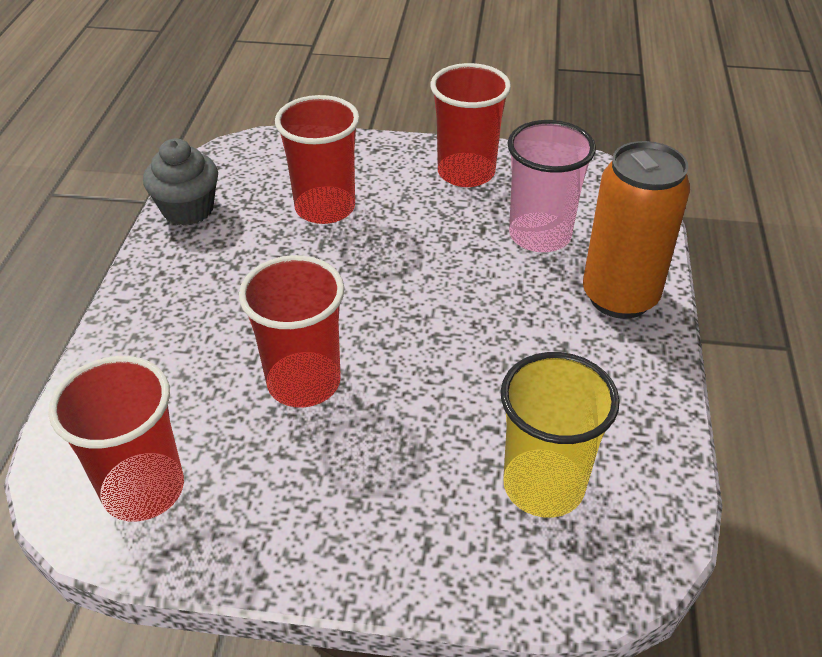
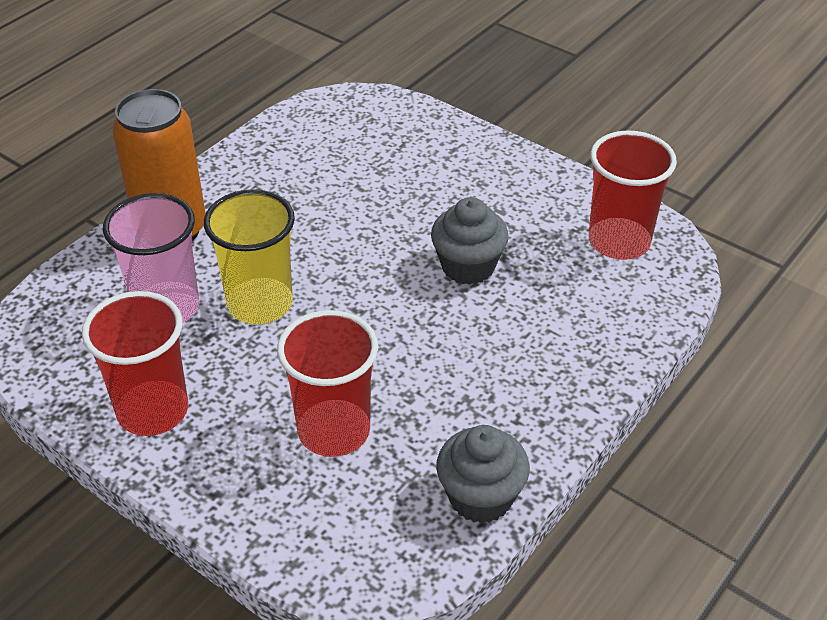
camera: 150 degrees left, 0 degrees up
(304, 382) = (468, 266): red cup -> grey cupcake
(543, 486) = (359, 148): yellow cup -> yellow cup (260, 304)

